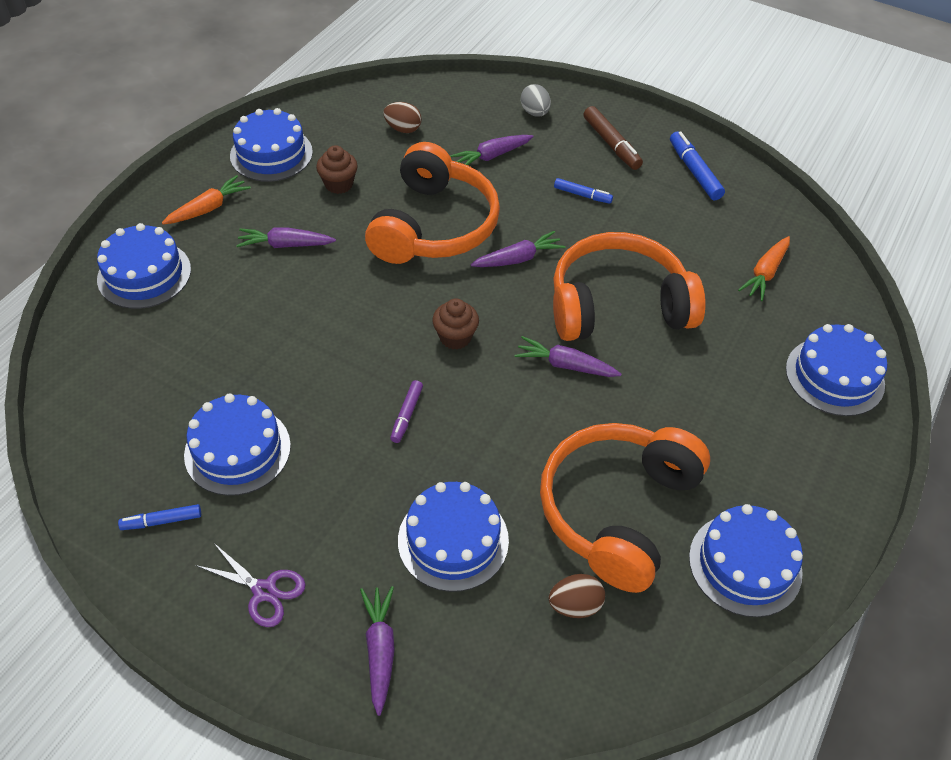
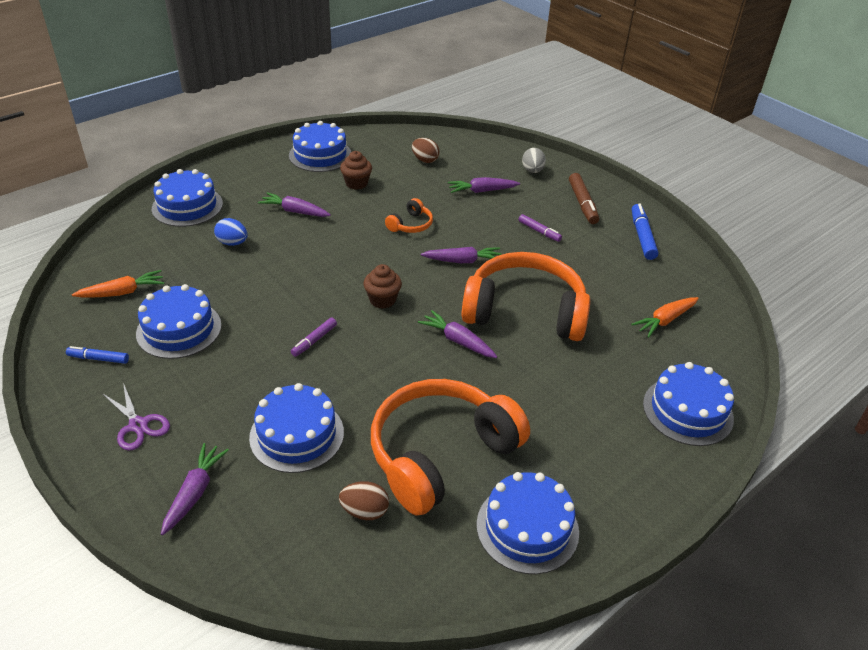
camera: 20 degrees right, 10 degrees down
(208, 208) = (256, 177): orange carrot -> orange carrot (122, 292)
(233, 311) = (232, 243): none -> blue egg
(434, 226) = (411, 225): orange headphones -> orange headphones, size x0.42
(582, 195) = (539, 231): blue marker -> purple marker

